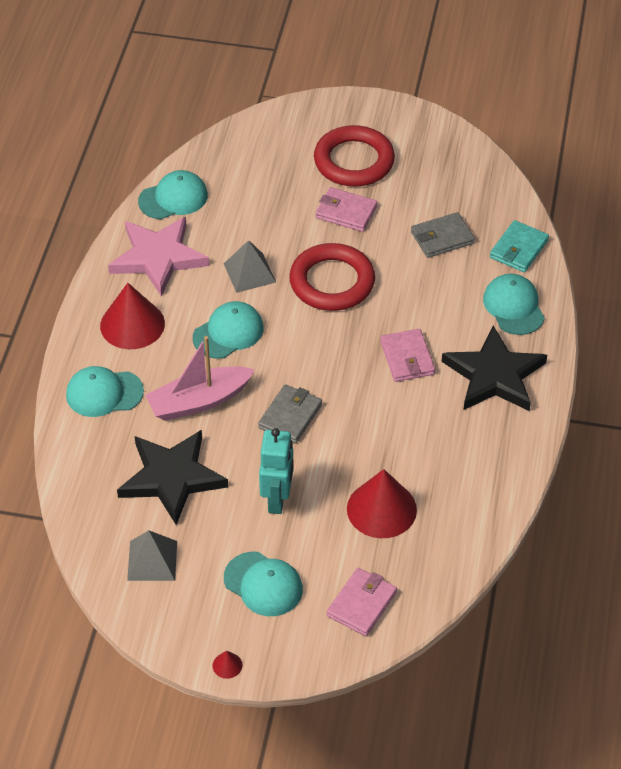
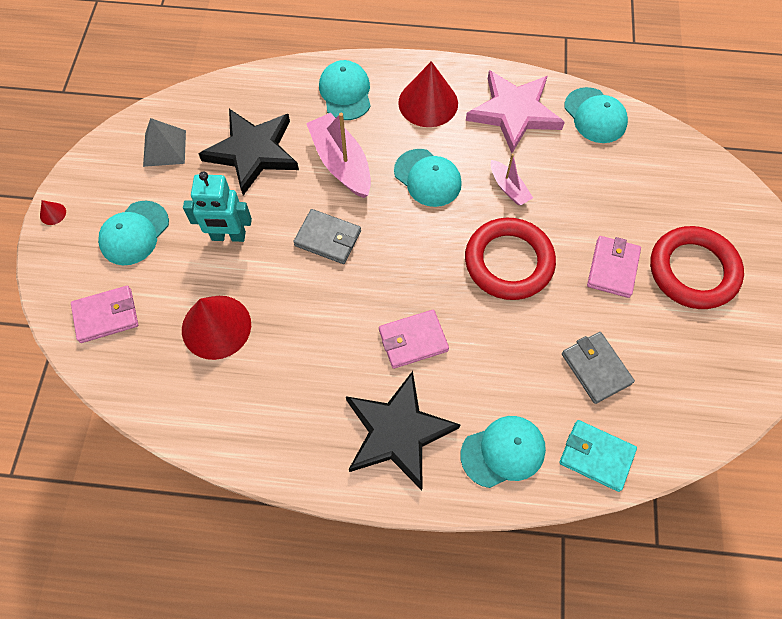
camera: 85 degrees right, 15 degrees up
(249, 272) = (508, 188): grey pyramid -> pink boat
(362, 604) = (106, 316): pink wallet -> pink wallet turned 45 degrees counterclockwise

